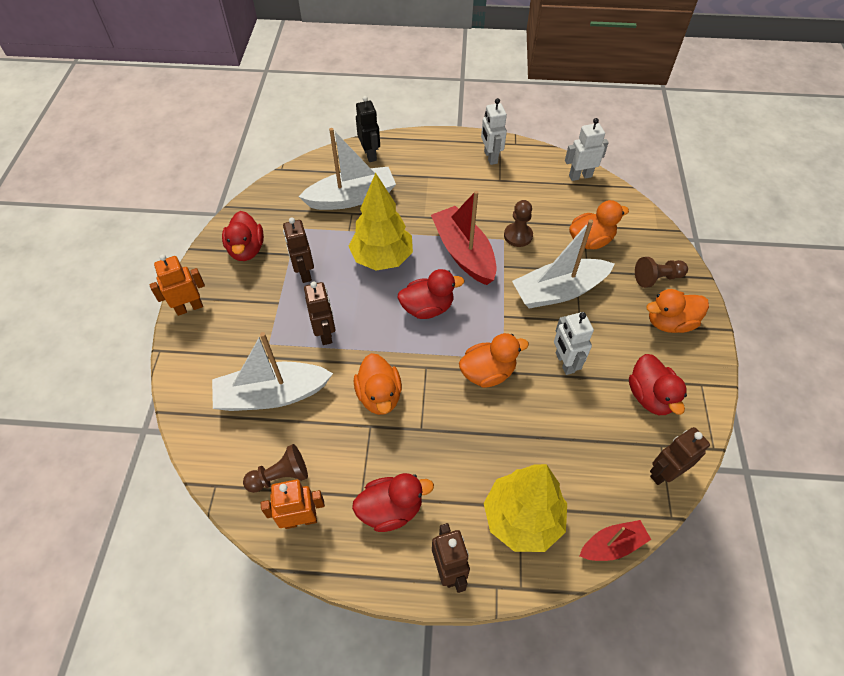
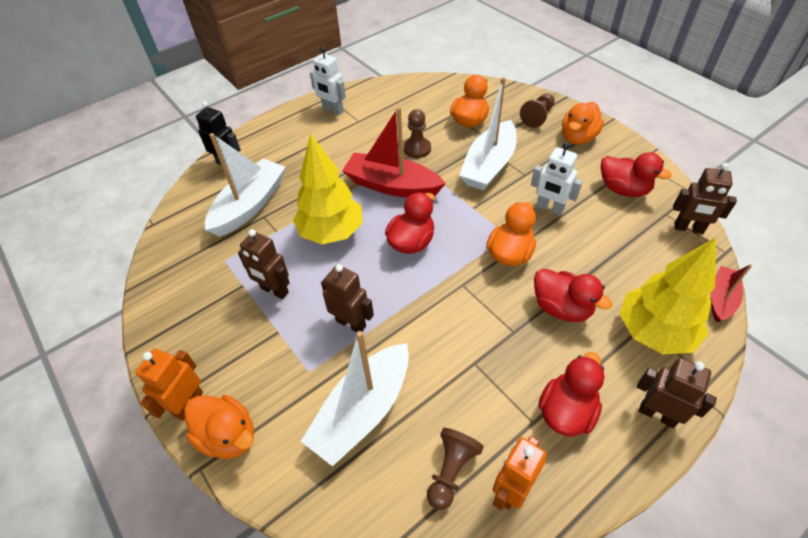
camera: 40 degrees left, 5 degrees down
(246, 250) = (193, 311): red duck -> red duck (561, 308)
(379, 396) = (453, 334): orange duck -> orange duck (228, 436)
(580, 176) = (412, 86): white robot -> none
(664, 473) = (688, 228): brown robot -> brown robot turned 90 degrees counterclockwise

